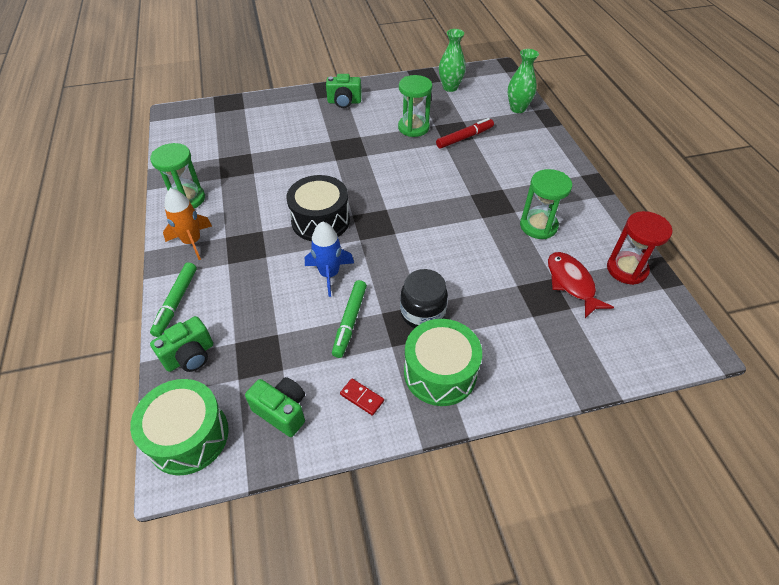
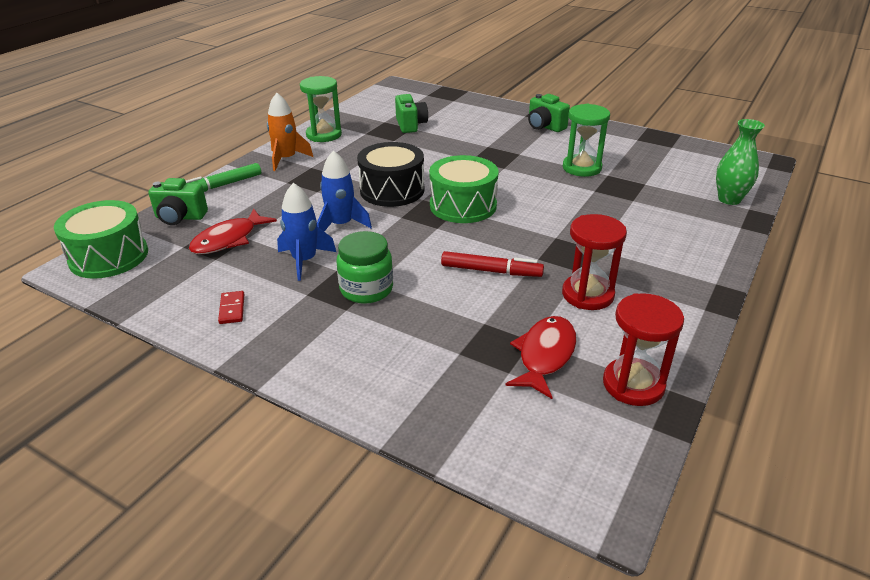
camera: 45 degrees right, 15 degrees down
(266, 346) = (229, 239): none -> red fish
(282, 411) = (174, 281): green camera -> green camera (410, 125)
(350, 321) = (305, 260): green marker -> blue rocket
(422, 313) = (366, 289): black jar -> green jar
(440, 372) = (311, 334): green drum -> green drum (463, 205)
(450, 87) = (674, 155): green vase -> none
(464, 138) = (623, 196): red marker -> red marker (491, 271)
(538, 226) = (587, 295): green hourglass -> red hourglass

